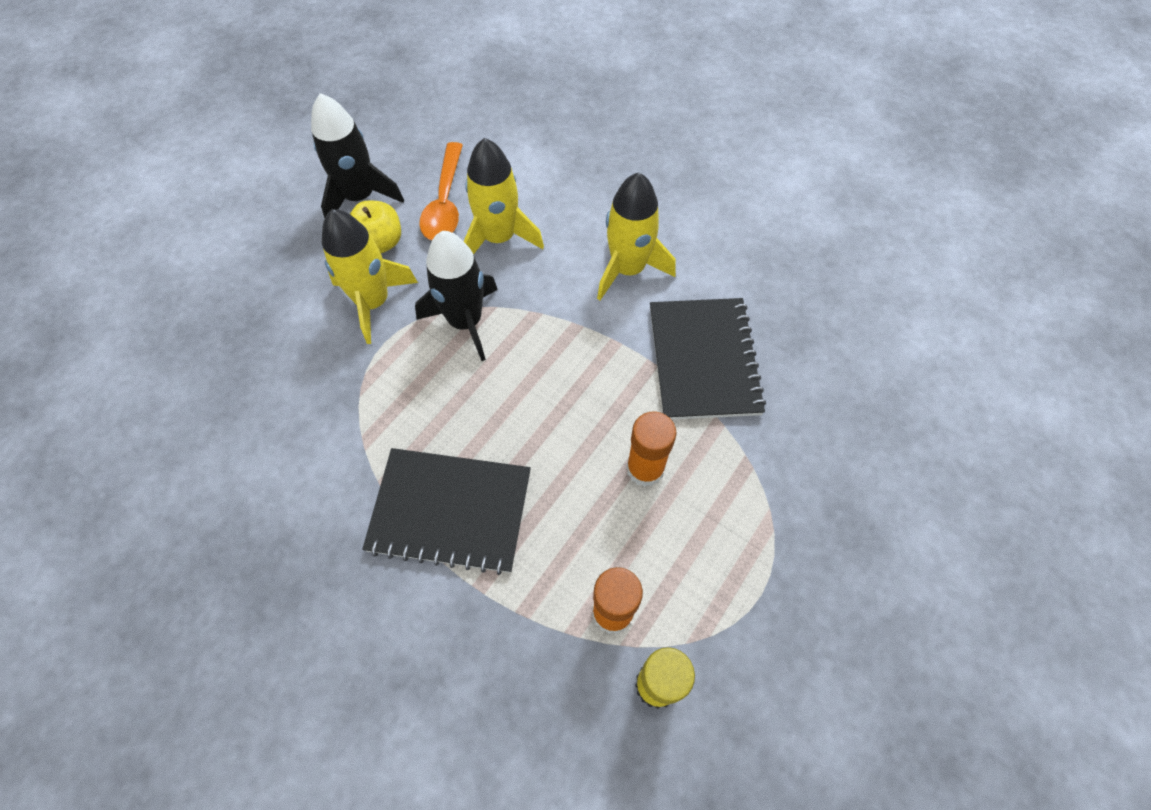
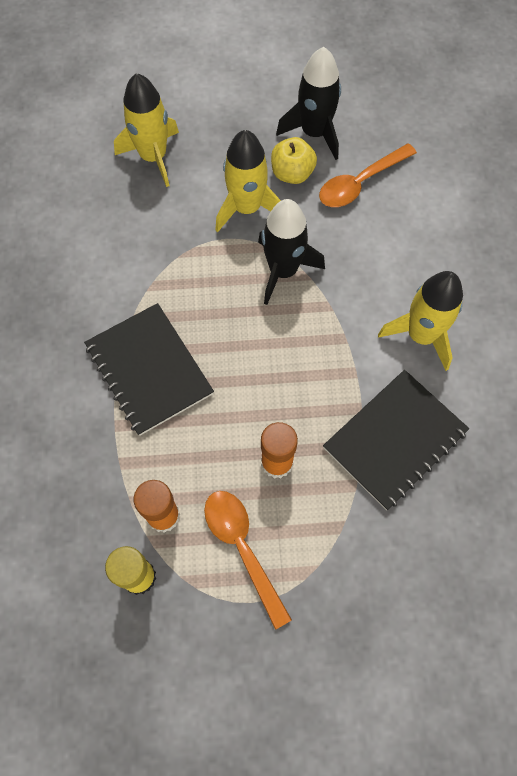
camera: 50 degrees right, 5 degrees up
(499, 238) = (365, 237): yellow rocket -> yellow rocket (153, 157)
(703, 562) = (242, 548): none -> orange spoon

